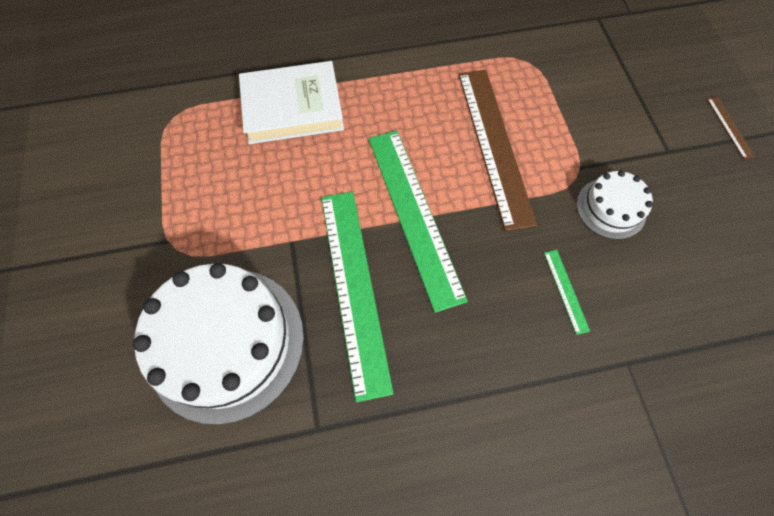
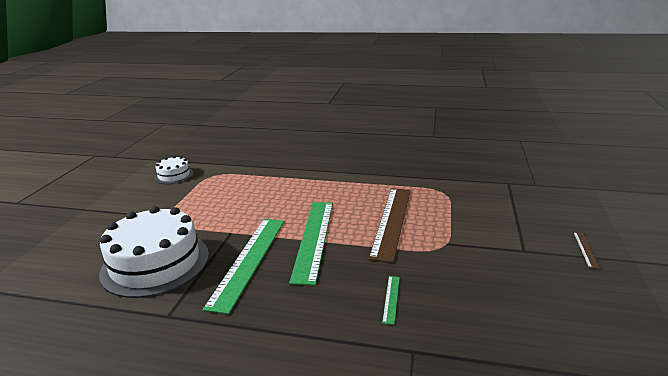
camera: 25 degrees right, 40 degrees down
(292, 108) = (280, 183): white book -> none
(611, 208) = (457, 267): white cake -> white cake (174, 175)

